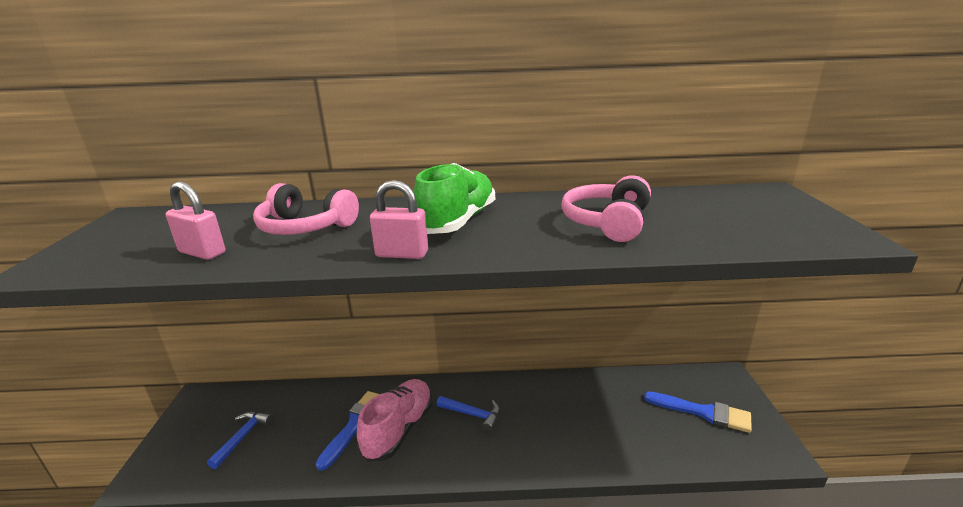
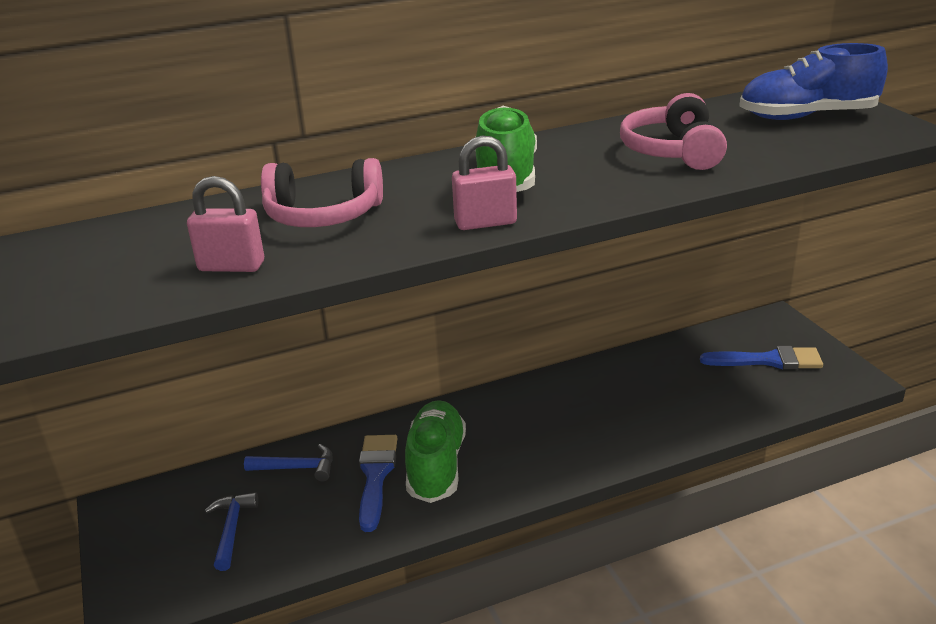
camera: 20 degrees left, 5 degrees up
(399, 429) = (436, 466): pink shoe -> green shoe
(473, 414) = (516, 427): blue hammer -> blue hammer (297, 468)
(753, 212) = (807, 116): none -> blue shoe

